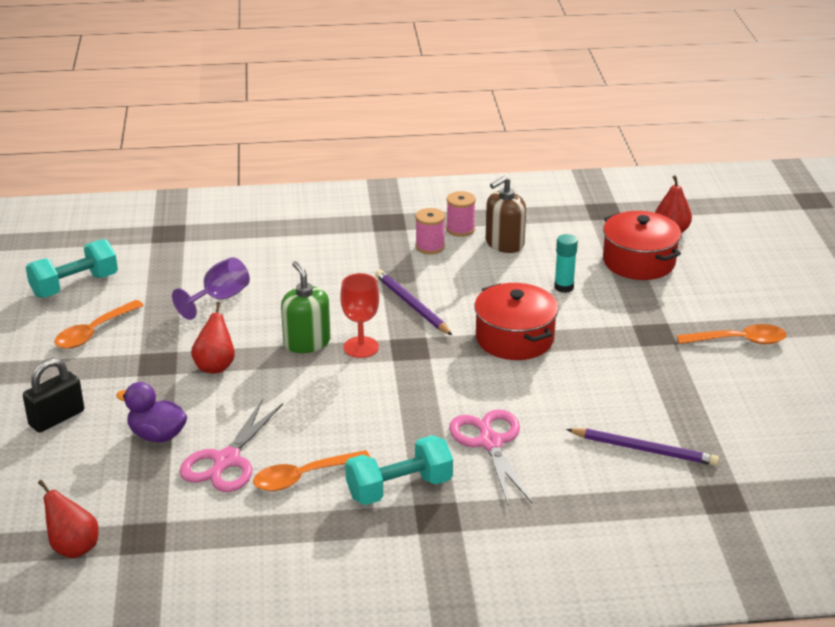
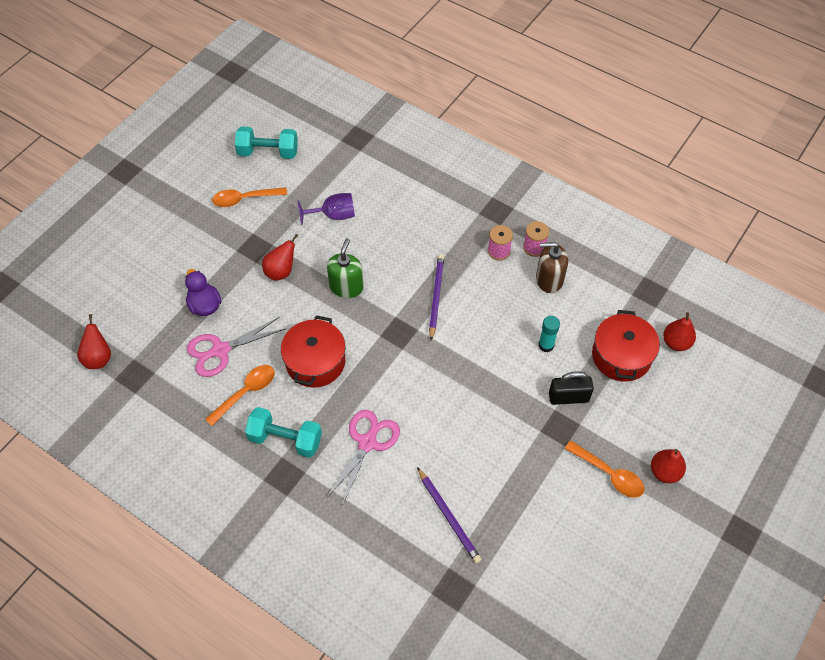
camera: 40 degrees right, 25 degrees up
(57, 418) = (169, 256): black padlock -> black padlock (568, 397)
(303, 477) = (246, 392): orange spoon -> orange spoon turned 120 degrees clockwise
(361, 347) = (372, 312): red goblet -> none
(514, 338) = (468, 368): red pot -> red pot (315, 362)
(780, 315) = (664, 472): none -> red pear

